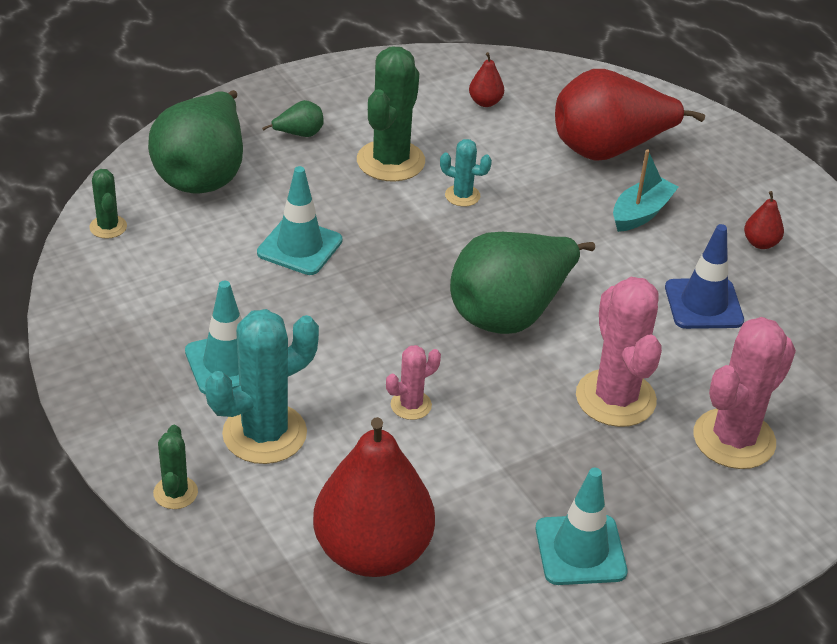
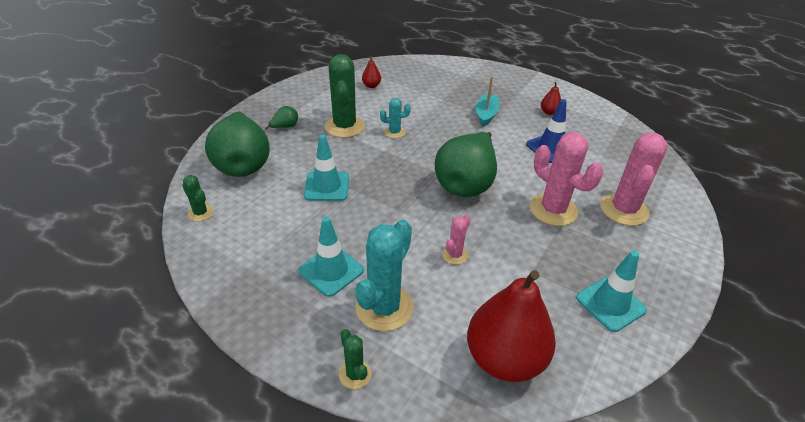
camera: 25 degrees left, 0 degrees up
(609, 150) = (447, 91): red pear -> none

